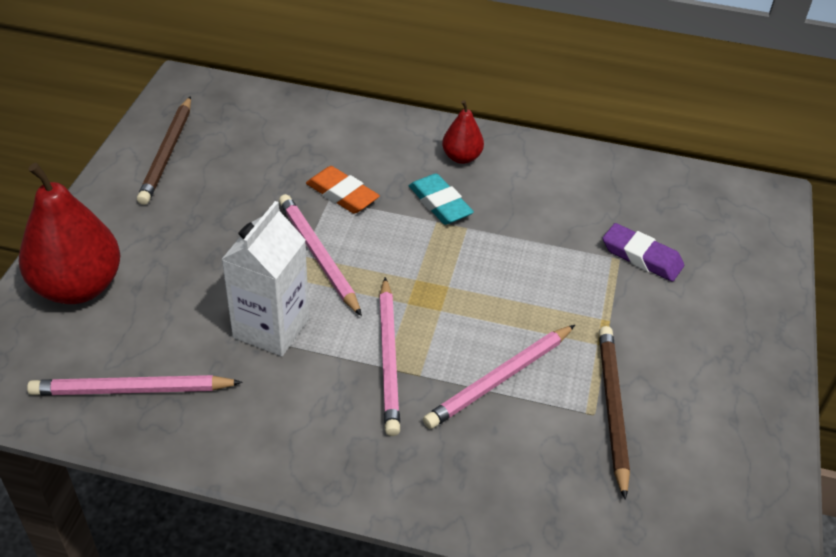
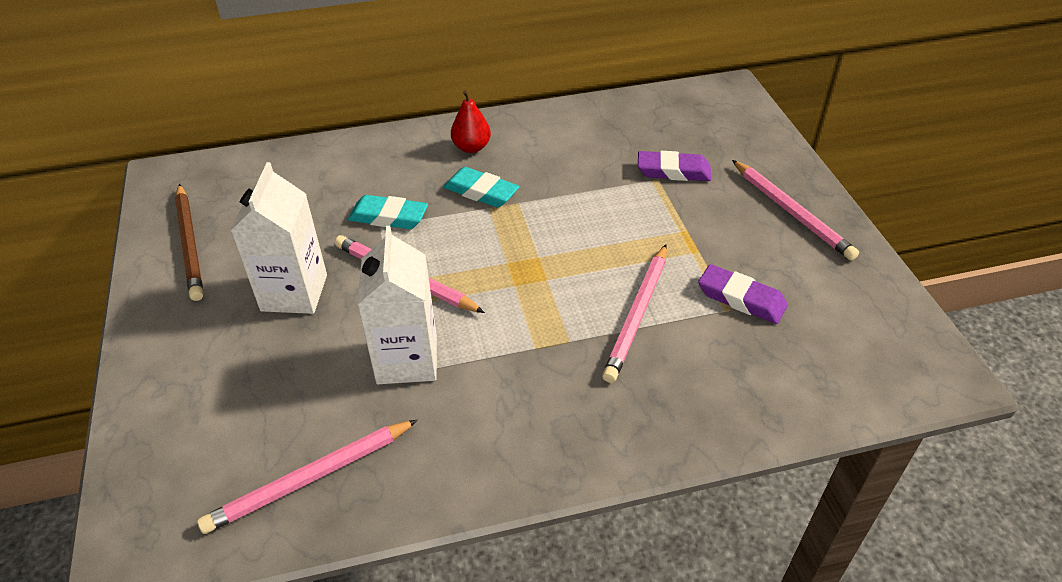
camera: 25 degrees left, 0 degrees up
(78, 287) = (183, 405): red pear -> none
(220, 230) = (294, 293): none -> white carton
(342, 194) = (388, 217): orange eraser -> turquoise eraser
(388, 358) = (532, 339): pink pencil -> pink pencil (791, 212)
(612, 409) = (741, 298): brown pencil -> purple eraser

